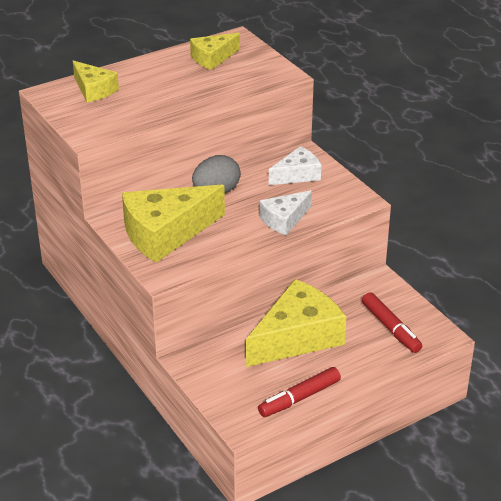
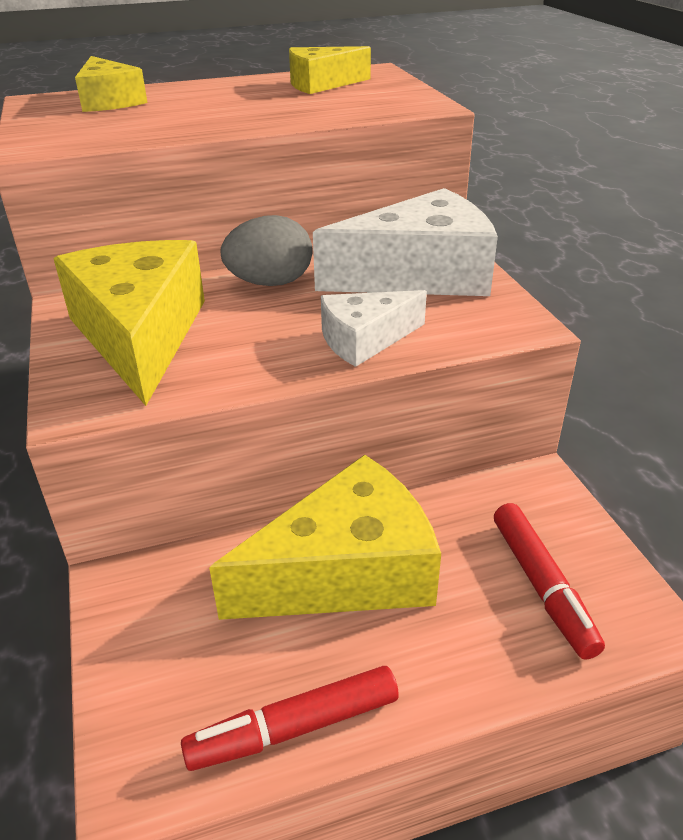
camera: 15 degrees right, 0 degrees up
(166, 233) = (140, 335): yellow cheese -> yellow cheese turned 90 degrees clockwise
(297, 175) = (420, 275): white cheese -> white cheese, size x1.82

